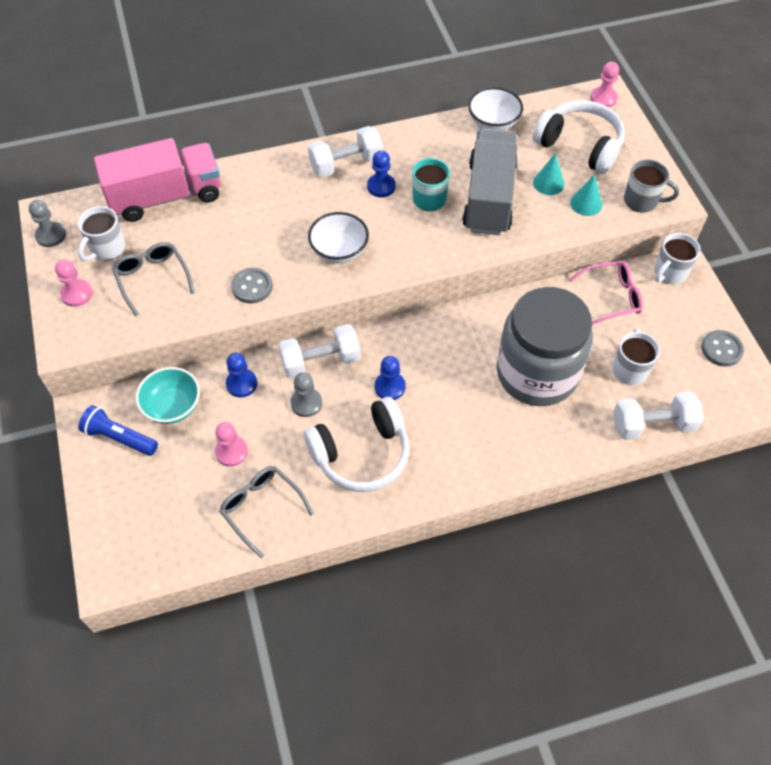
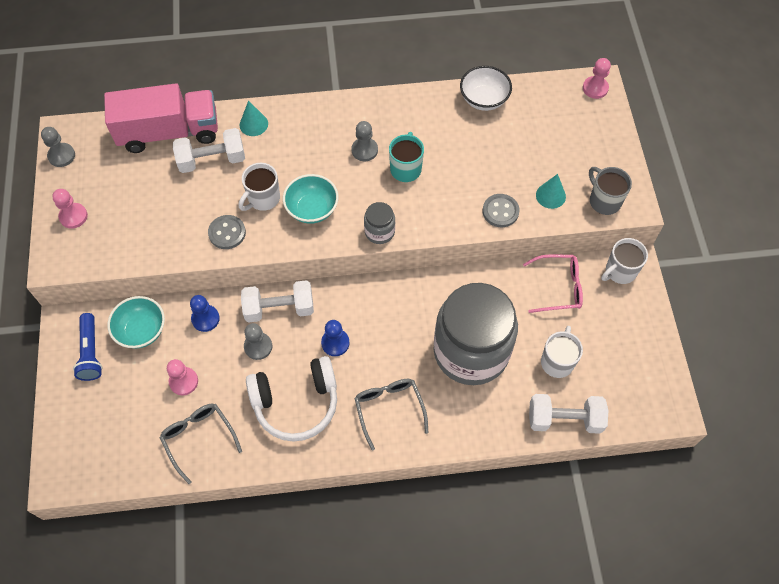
camera: 10 degrees right, 5 degrees up
(107, 249) = (107, 176): white mug -> white mug (263, 199)
(119, 438) = (91, 352): blue flashlight -> blue flashlight turned 135 degrees counterclockwise
(152, 279) = (141, 211): grey glasses -> grey glasses (389, 409)
(339, 250) = (312, 209): white bowl -> turquoise bowl
(346, 164) = (337, 123): white dumbbell -> white dumbbell (212, 160)
(381, 186) = (364, 150): blue pawn -> grey pawn
(417, 262) = (379, 232): none -> grey jar
(489, 197) = (461, 176): grey truck -> none
(548, 183) = (520, 169): turquoise cone -> turquoise cone (253, 124)
(579, 146) = (559, 135): white headphones -> none
(642, 201) = (604, 201): grey mug -> grey mug turned 150 degrees counterclockwise
(721, 349) = (648, 355): grey button -> grey button (500, 211)

